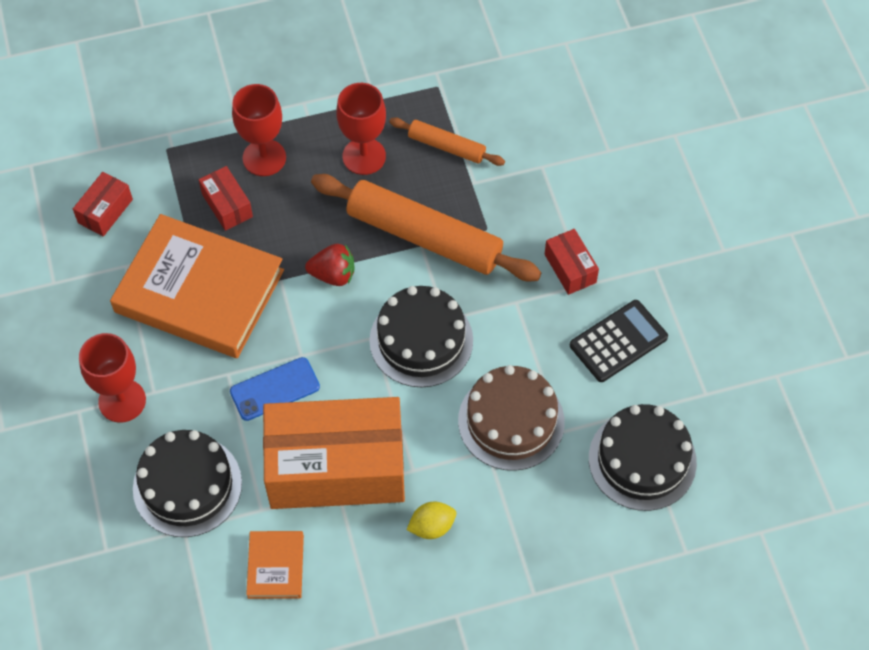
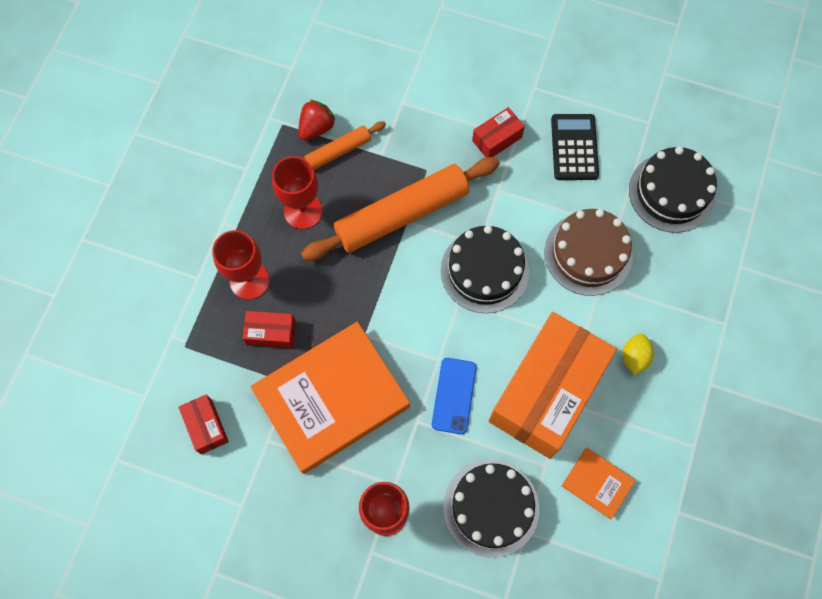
camera: 55 degrees left, 10 degrees up
(333, 275) = (387, 295): red strawberry -> red strawberry (316, 128)
(570, 268) = (497, 139): red box -> red box turned 45 degrees counterclockwise

